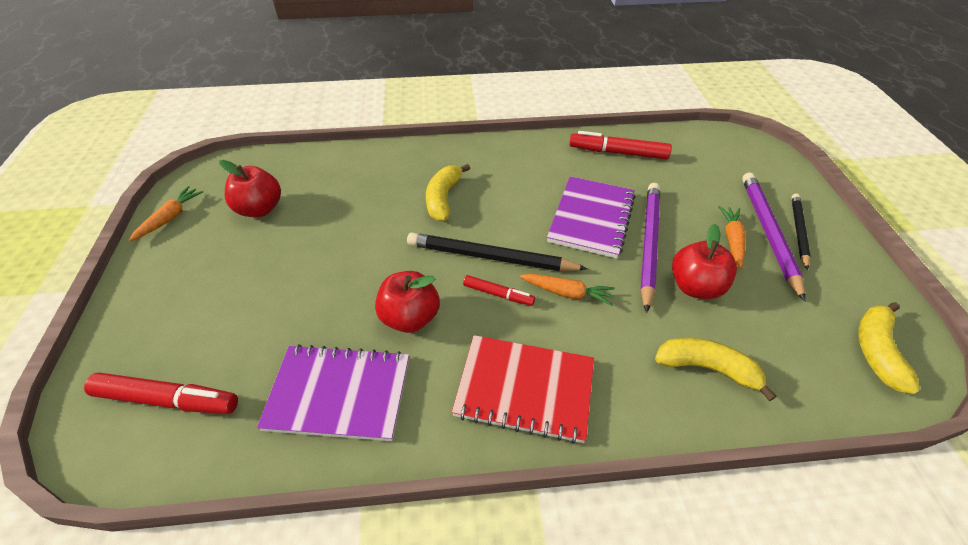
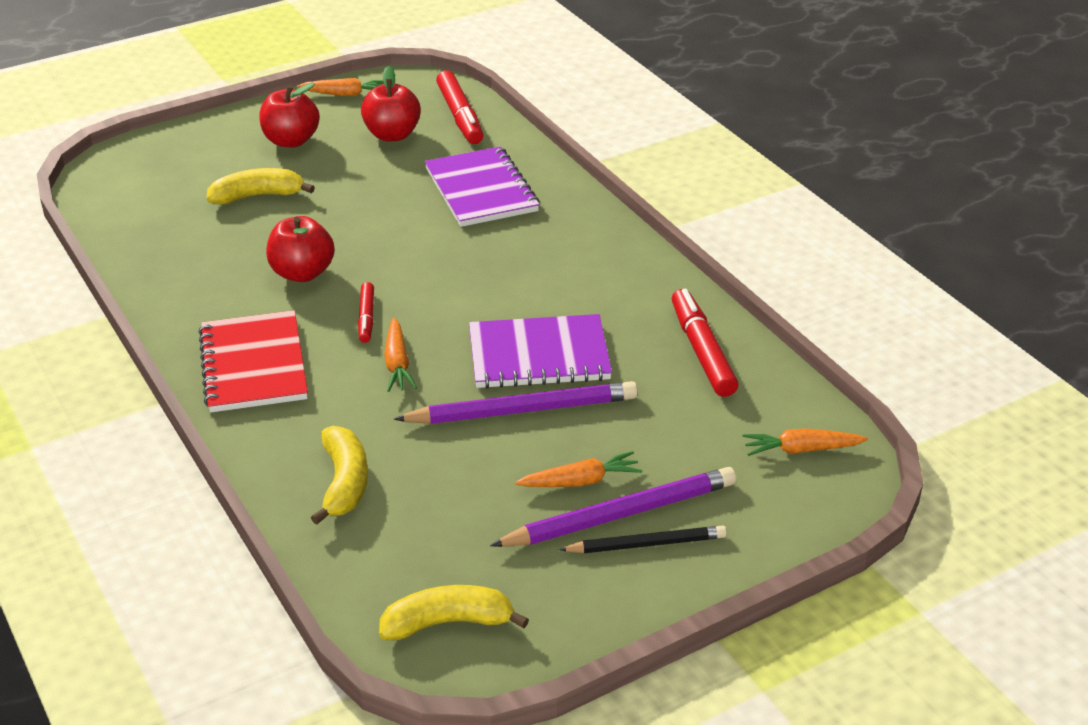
camera: 65 degrees right, 10 degrees down
(167, 399) = (151, 185): red marker -> red marker (460, 116)
(339, 394) = (196, 263): purple notebook -> purple notebook (481, 190)
(443, 198) = (494, 239): yellow banana -> yellow banana (257, 196)
(490, 257) = (419, 298): black pencil -> none
(695, 287) = (468, 459): red apple -> red apple (291, 141)
(722, 149) = (801, 450): none -> orange carrot

